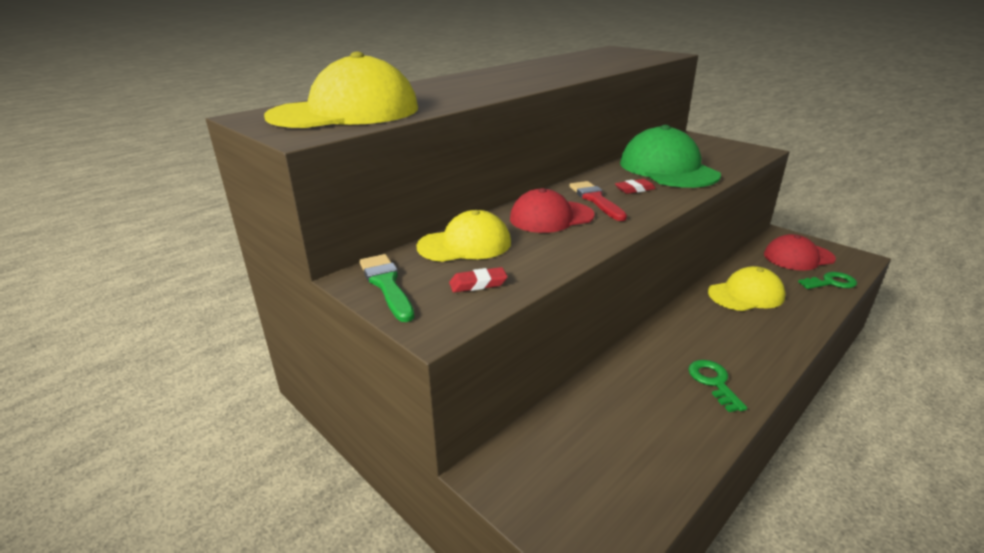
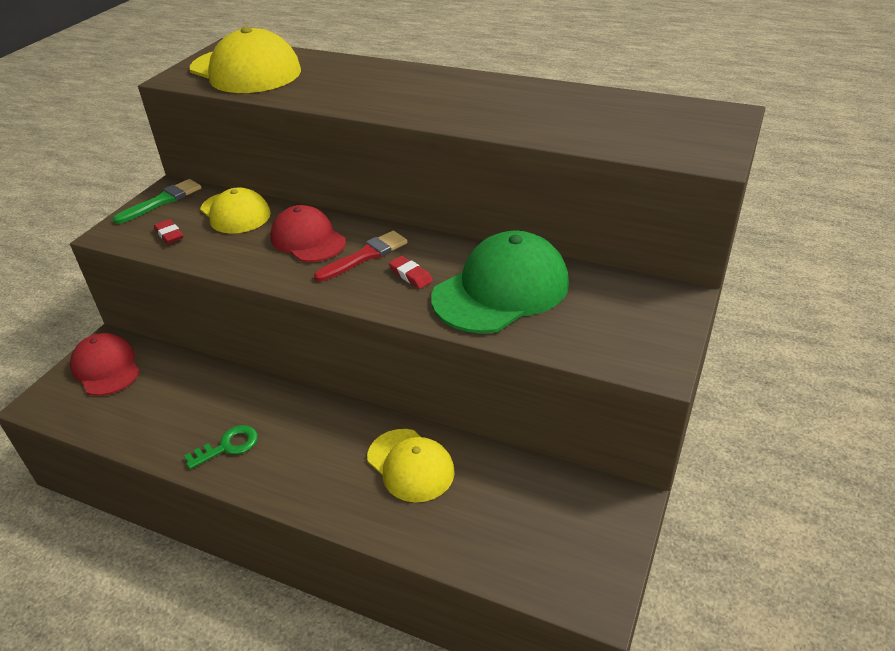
camera: 70 degrees right, 10 degrees up
(798, 257) = (554, 521): red cap -> red cap (106, 368)
(831, 282) = (486, 555): green key -> none

